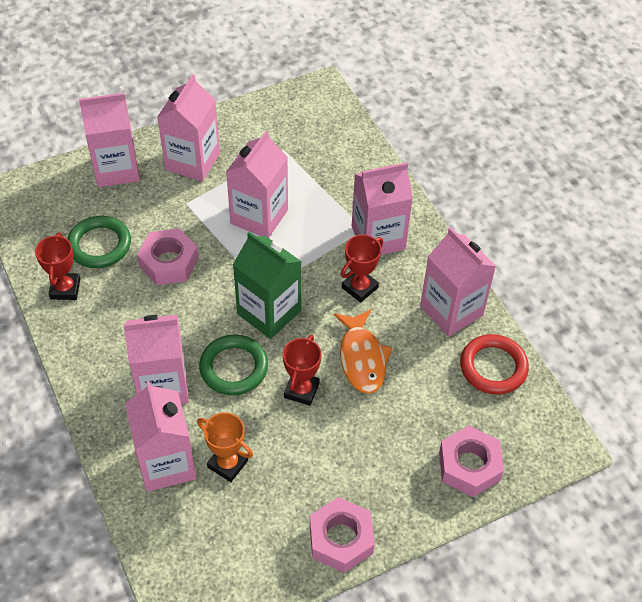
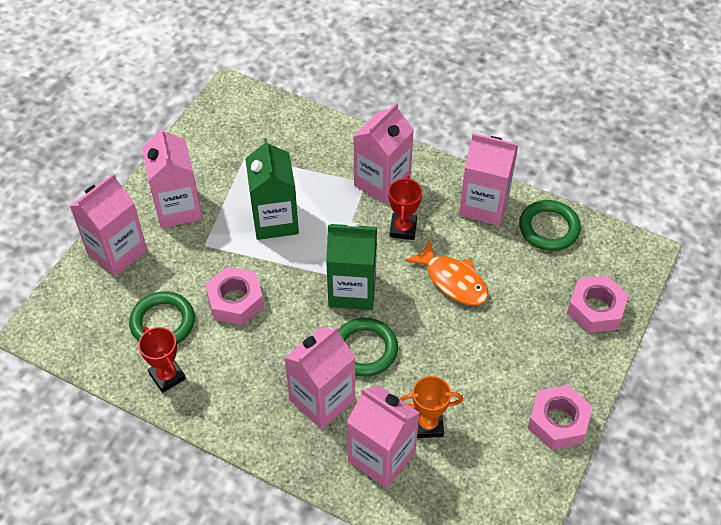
camera: 35 degrees left, 0 degrees up
(259, 216) = (275, 220): pink carton -> green carton
(301, 390) = (431, 333): red trophy -> none
(493, 367) = (549, 228): red ring -> green ring

